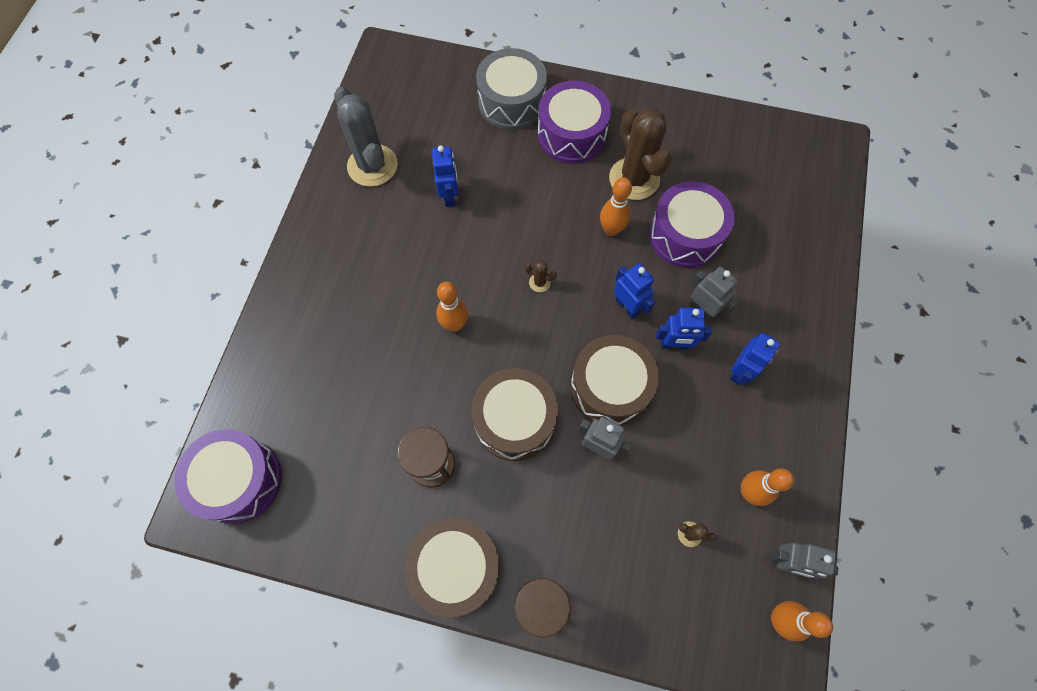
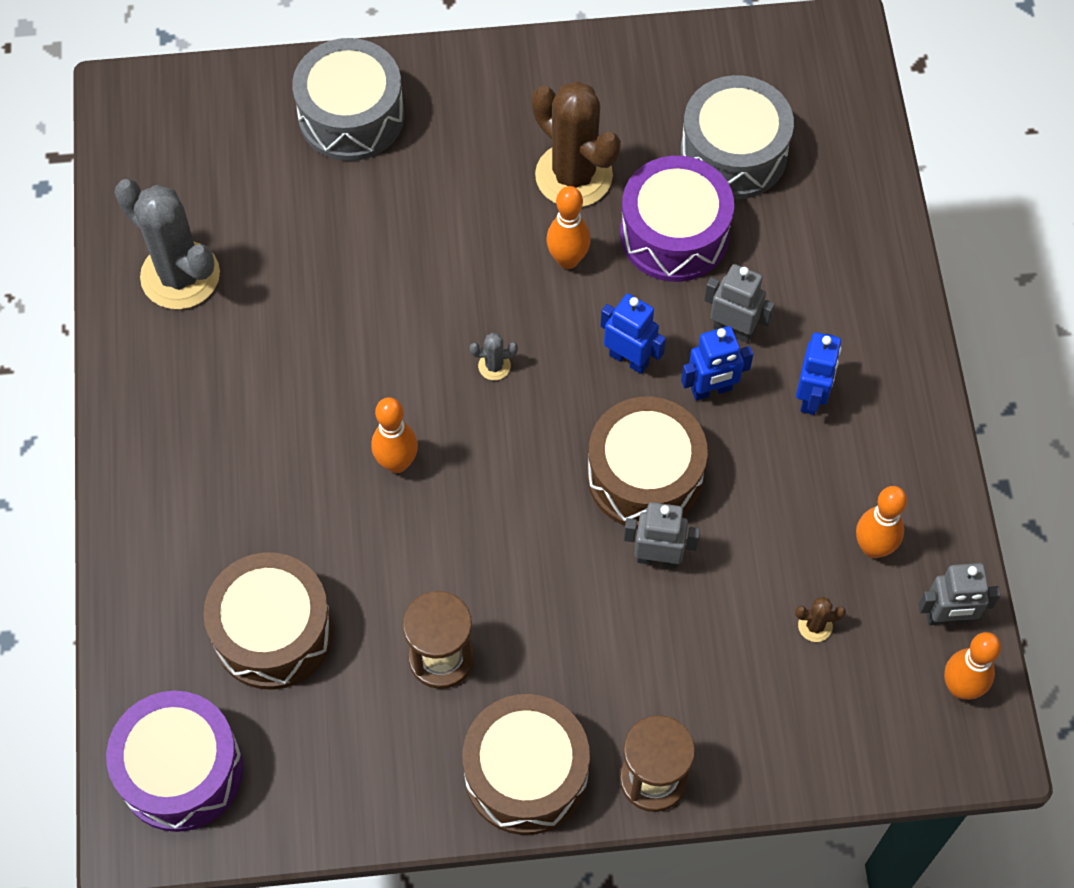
camera: 20 degrees left, 5 degrees down
(449, 196) = (315, 284): blue robot -> none
(514, 420) = (531, 562): brown drum -> brown drum (273, 632)
(539, 282) = (494, 366): brown cactus -> grey cactus
(571, 134) = (459, 138): purple drum -> none
(741, 196) = (733, 153): none -> grey drum

